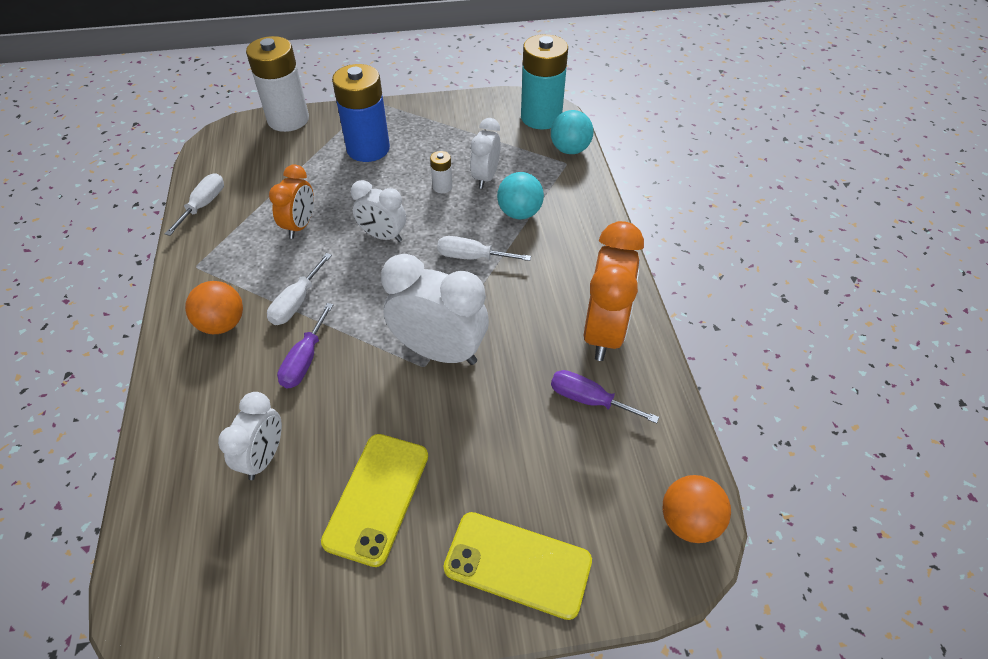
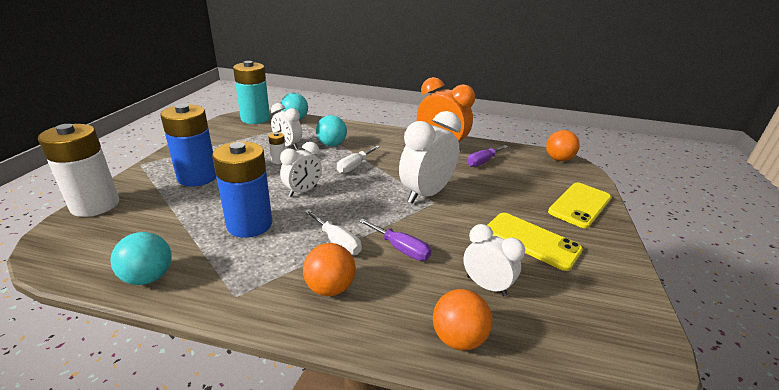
camera: 70 degrees left, 20 degrees down
(177, 445) = (458, 338): none -> orange ball
(203, 205) = (148, 277): white screwdriver -> turquoise ball
(300, 226) = (249, 224): orange clock -> blue battery

